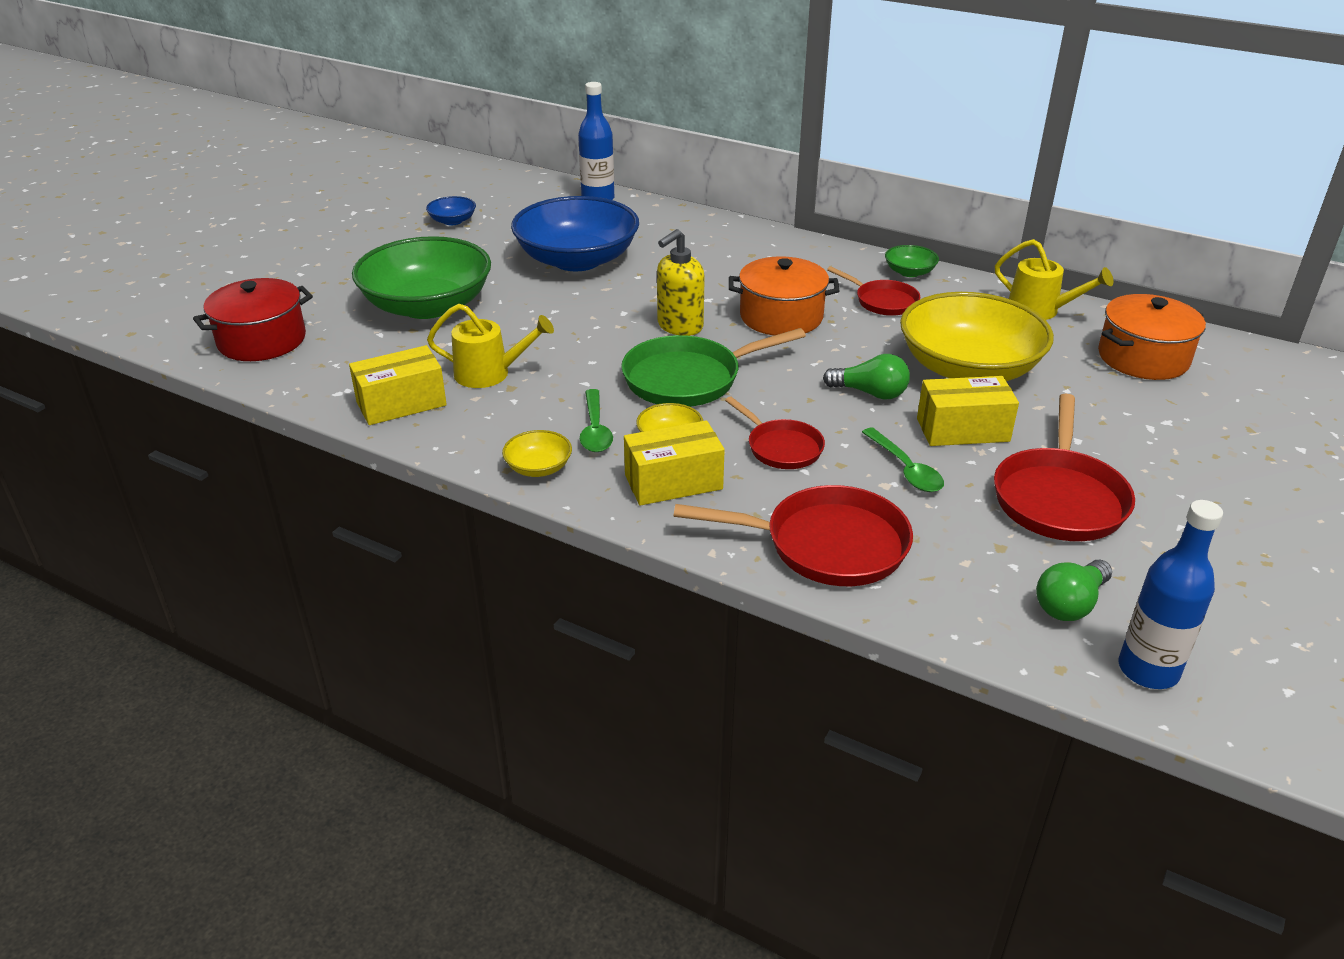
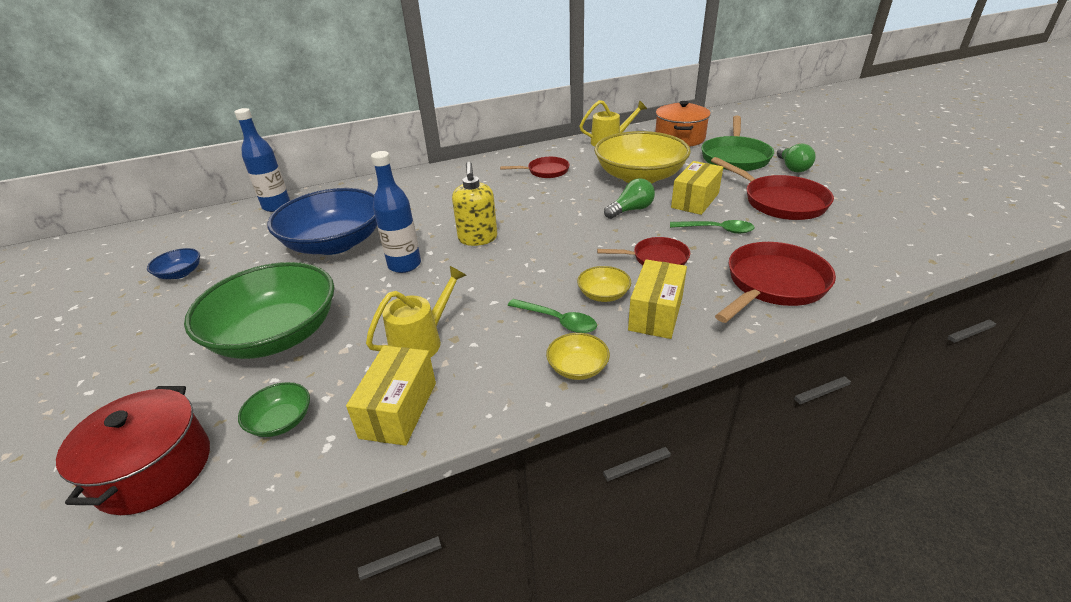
camera: 50 degrees left, 0 degrees up
(688, 379) = (542, 260): green pan -> green pan (735, 157)
(781, 317) = (517, 203): orange pot -> none
(909, 272) = (528, 154): green bowl -> green bowl (281, 421)
(1070, 604) = (876, 236): green light bulb -> green light bulb (792, 167)
(1148, 670) = (942, 239): blue bottle -> blue bottle (404, 265)

